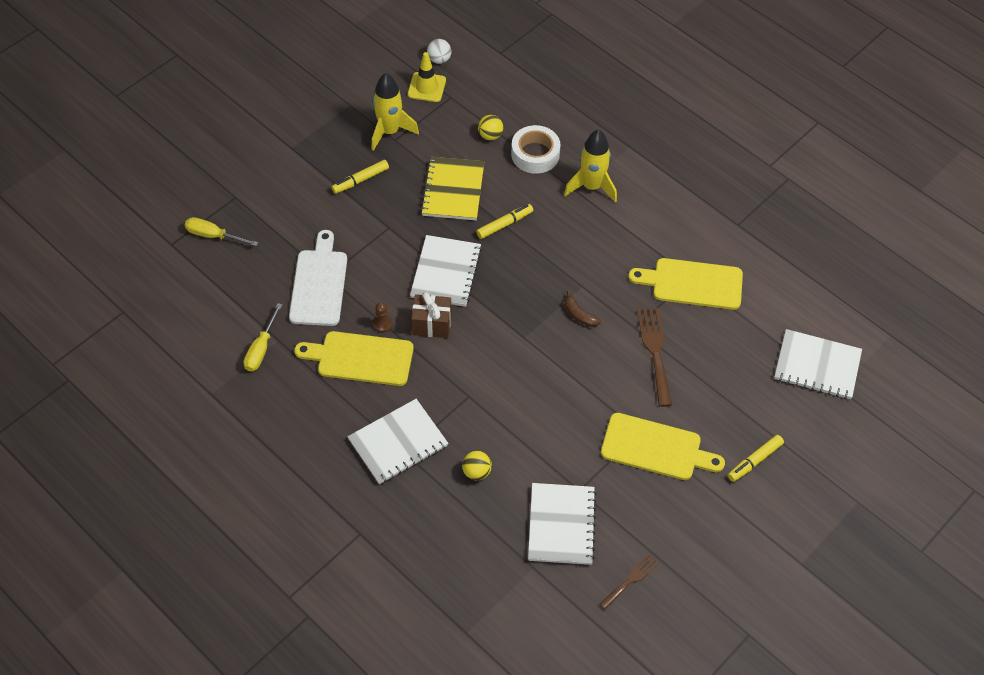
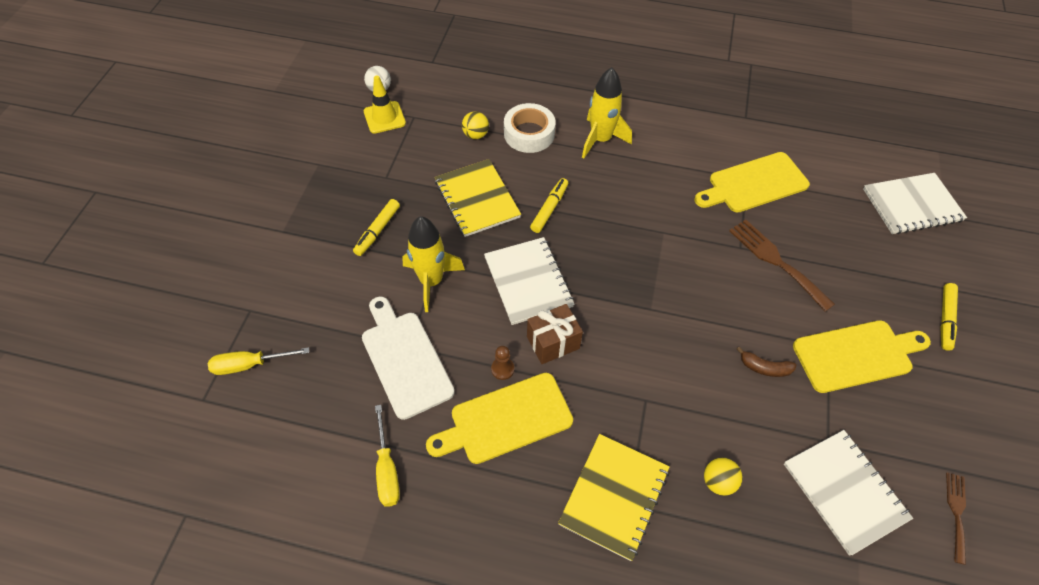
camera: 30 degrees left, 0 degrees up
(389, 131) = (376, 172): yellow rocket -> yellow rocket (431, 281)
(398, 442) = (614, 496): white notebook -> yellow notebook
(579, 315) = (683, 261): brown banana -> brown banana (764, 368)

